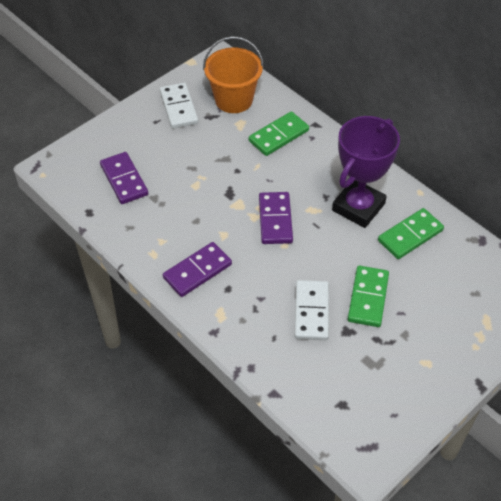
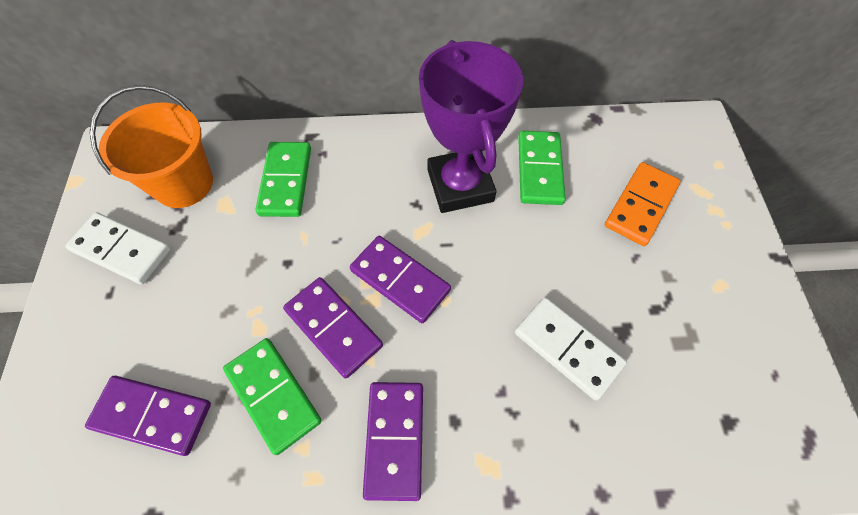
camera: 50 degrees left, 10 degrees up
(224, 212) = (333, 328): none -> purple domino
(368, 298) = (592, 273): green domino -> green domino (273, 395)
(440, 297) = (641, 206): none -> orange domino

